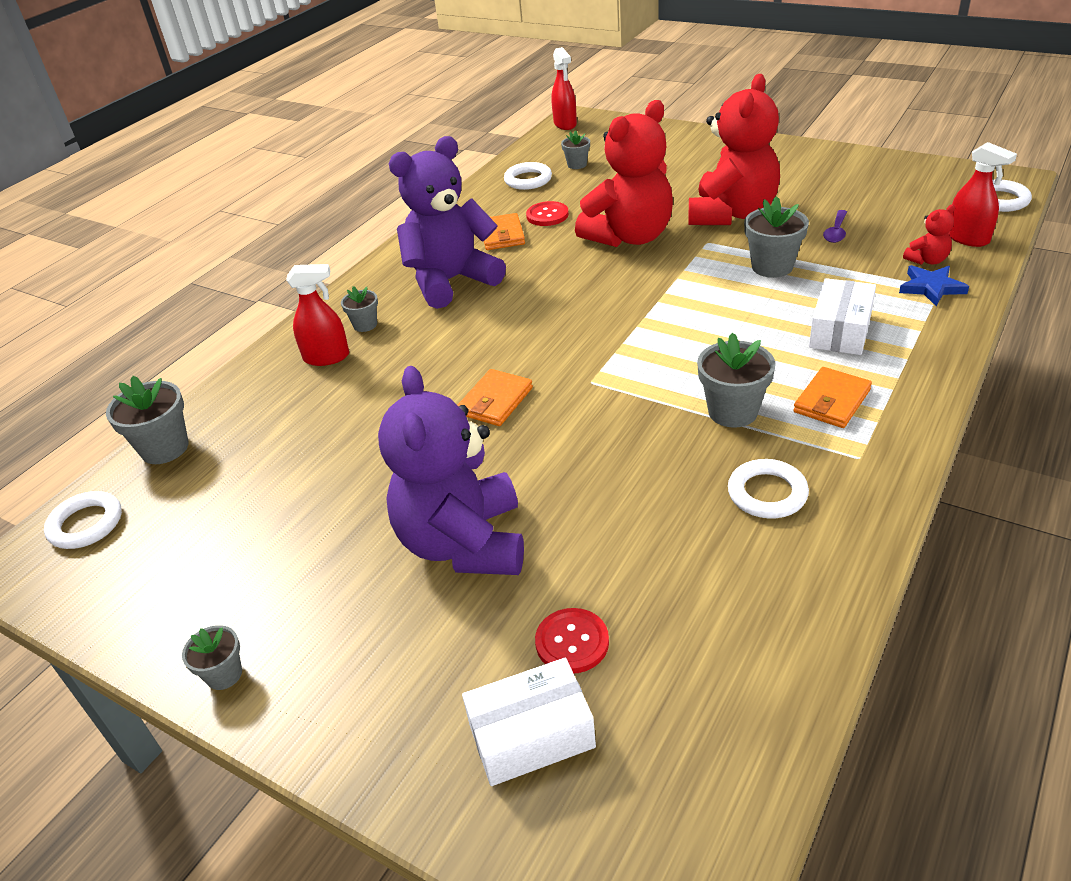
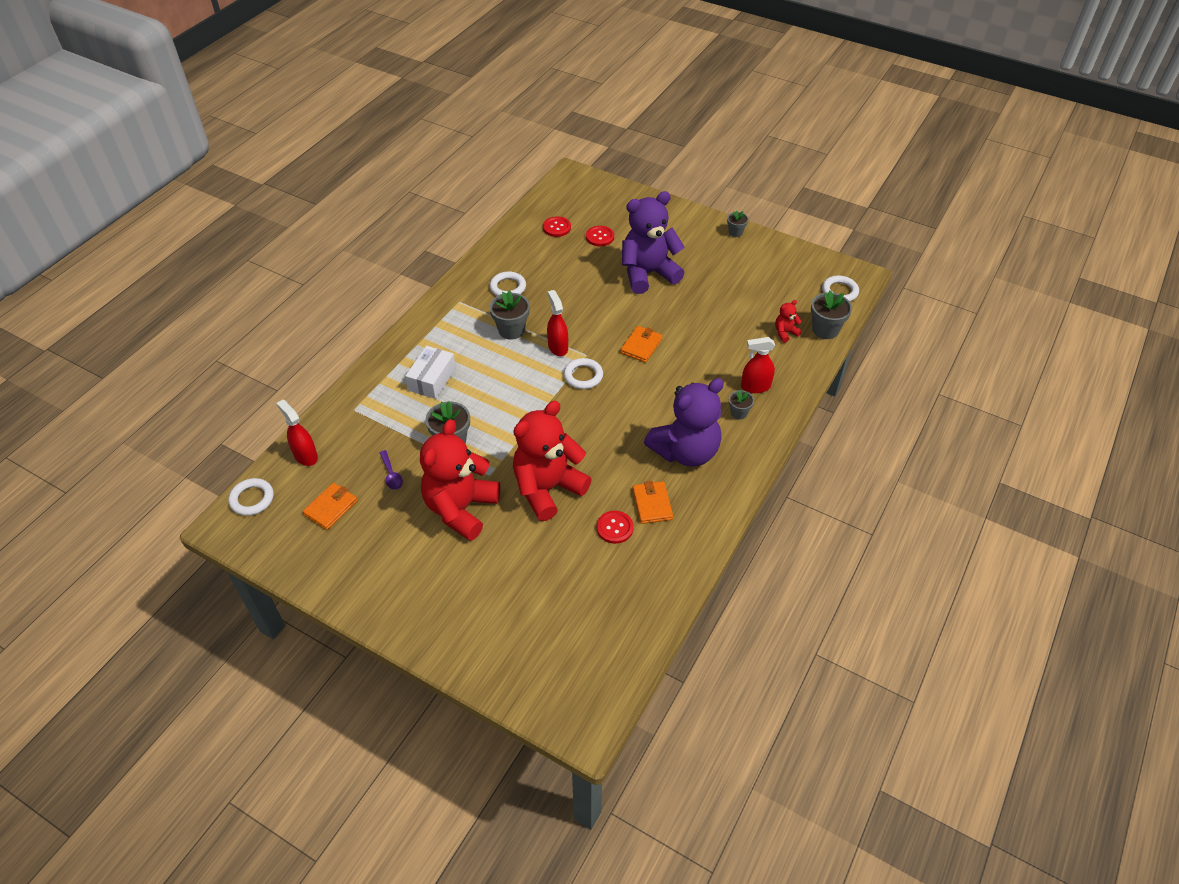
camera: 175 degrees right, 10 degrees up
(463, 543) = (648, 274): purple teddy bear -> purple teddy bear turned 105 degrees counterclockwise
(528, 180) = (635, 591): white ring -> white ring (583, 376)
(531, 735) = (614, 212): white box -> none
(565, 124) = (597, 713): red spray bottle -> red spray bottle (558, 347)
(577, 165) = (586, 613): grey flower pot -> none
(689, 669) = (556, 227): none -> red button
(832, 401) = (458, 332): orange wallet -> orange wallet (331, 508)
(836, 232) = (391, 475): purple spoon -> purple spoon turned 135 degrees clockwise
(927, 260) = (346, 436): red teddy bear -> red teddy bear (785, 333)
(931, 287) = (359, 410): blue star -> none

